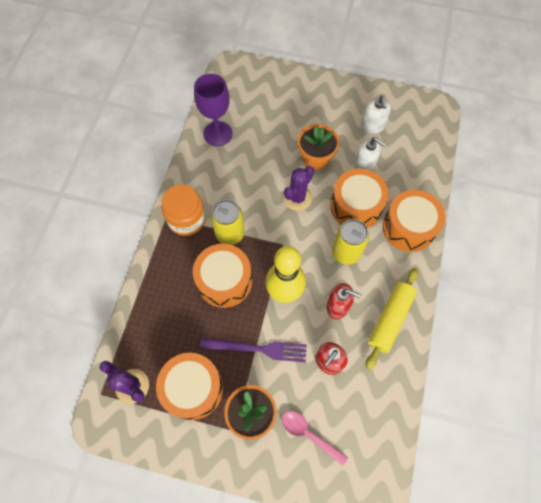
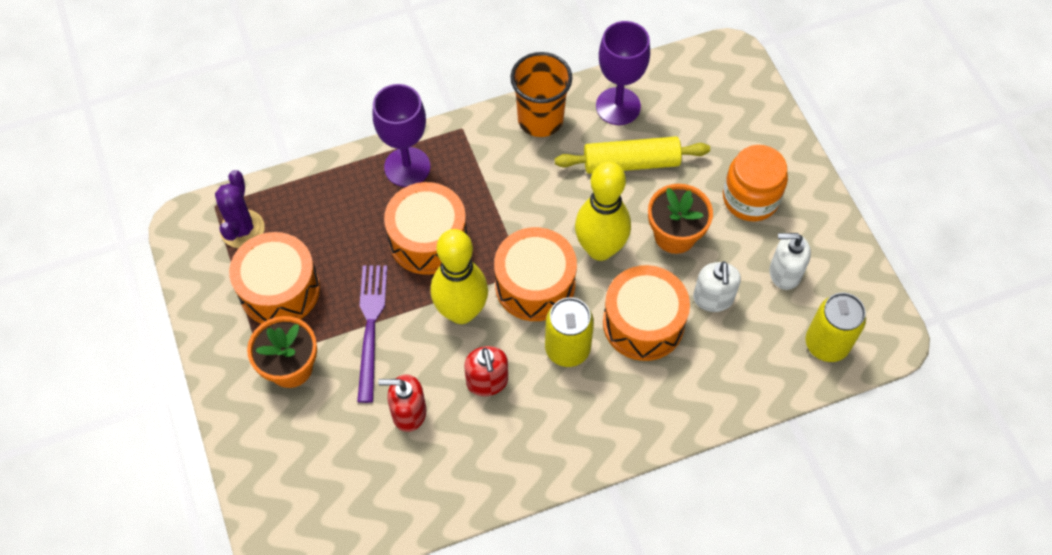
camera: 55 degrees right, 5 degrees down
(167, 262) = (407, 167): none -> purple goblet
(186, 219) = (476, 150): orange jar -> orange jar (750, 198)
(194, 175) = (540, 119): none -> orange cup
(230, 234) = (492, 206): yellow can -> yellow can (826, 344)
(258, 349) = (371, 326): purple fork -> purple fork turned 150 degrees counterclockwise
(297, 198) = (600, 249): purple cactus -> yellow bowling pin
(309, 434) = (307, 442): pink spoon -> none
(372, 126) = (784, 273): white soap dispenser -> white soap dispenser turned 45 degrees clockwise
(390, 319) = (514, 452): yellow rolling pin -> yellow rolling pin (631, 163)
(408, 227) = (663, 404): orange drum -> orange drum (535, 285)

